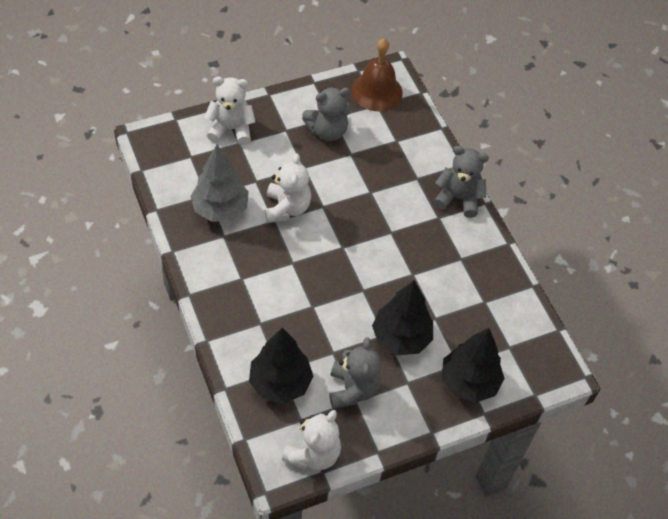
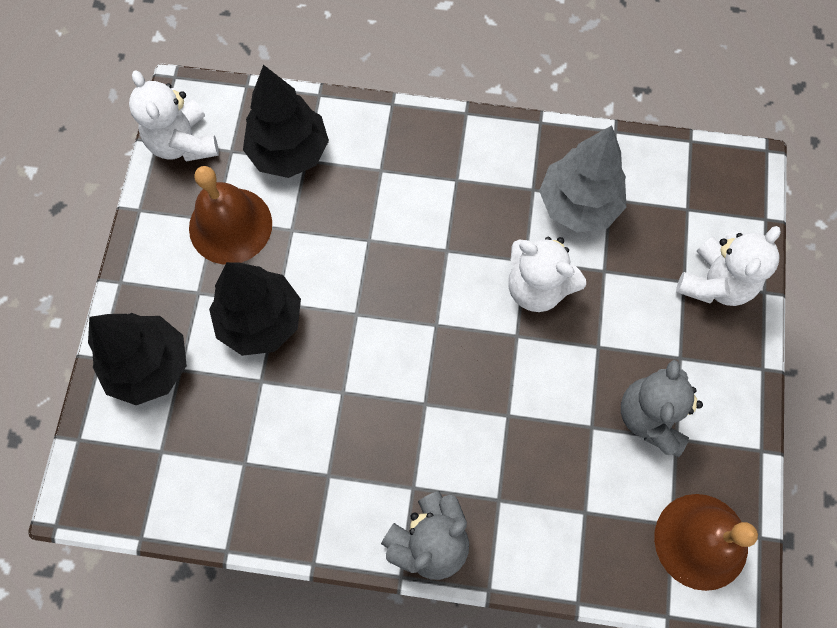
camera: 125 degrees right, 15 degrees up
(353, 389) = (230, 225): grey teddy bear -> brown bell

